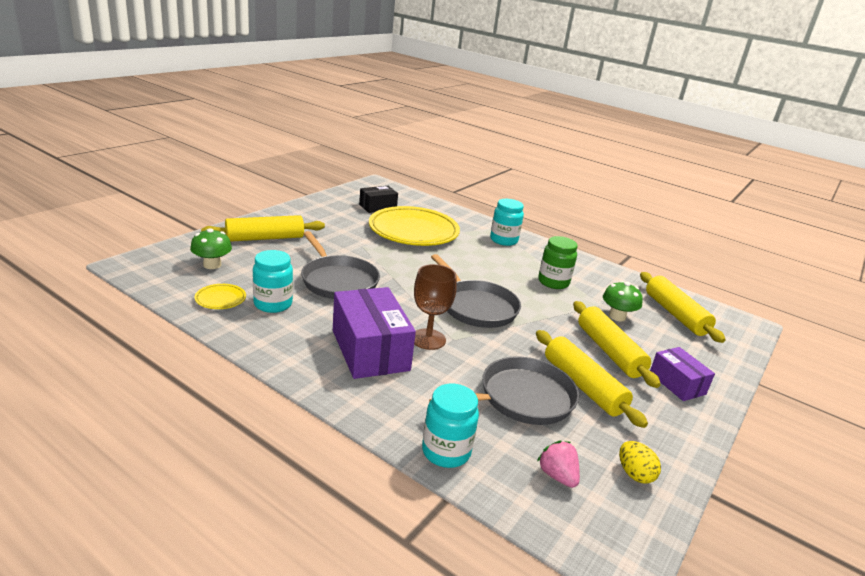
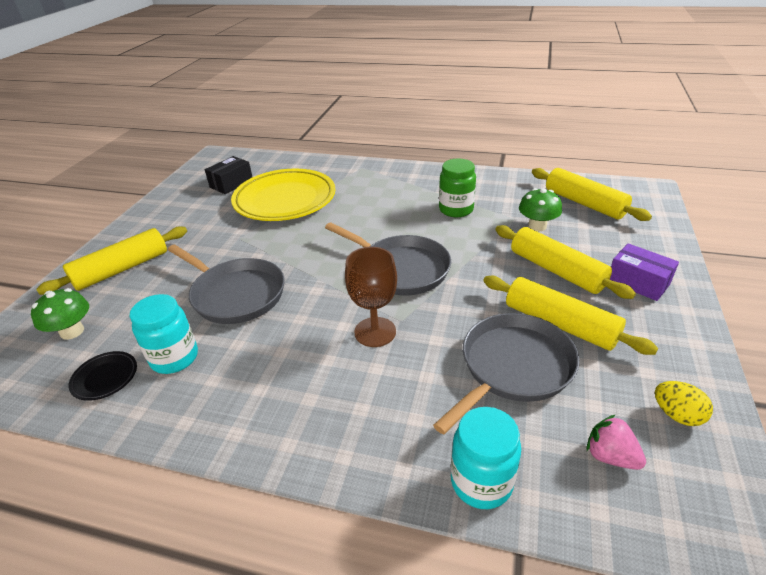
camera: 15 degrees left, 10 degrees up
(220, 299) = (105, 378): yellow plate -> black plate
(370, 350) = (320, 375): purple box -> none
(503, 240) = (380, 178): turquoise jar -> none

